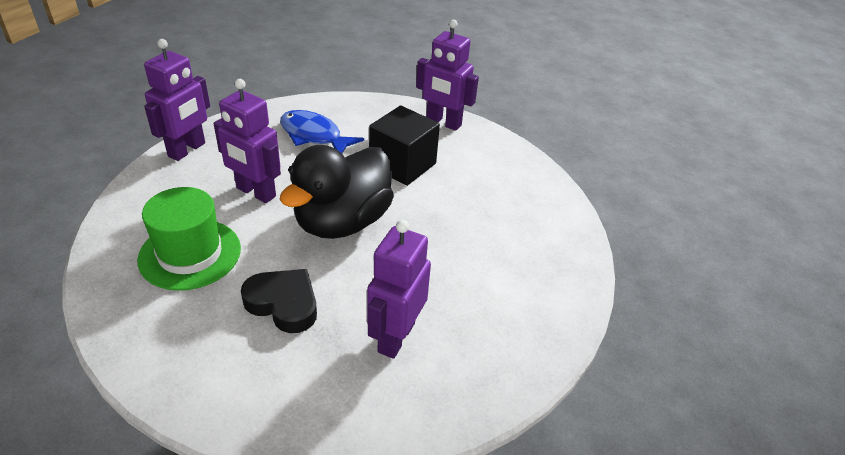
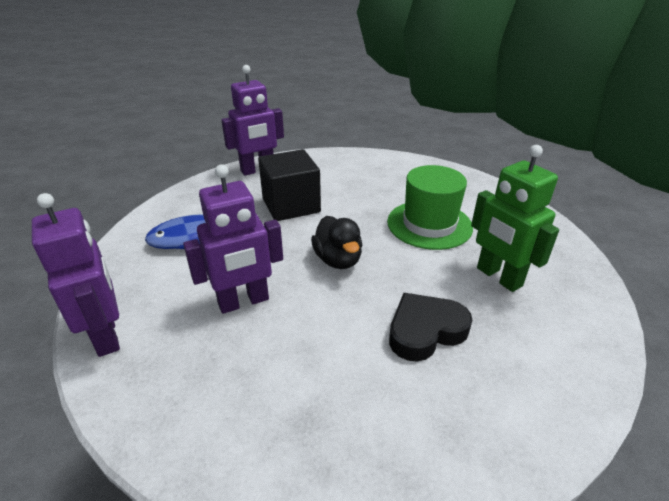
camera: 55 degrees left, 5 degrees down
(190, 254) = (302, 384): green hat -> green hat (429, 224)
(342, 222) = (338, 260): black duck -> black duck, size x0.55
(395, 337) = (498, 277): purple robot -> green robot

